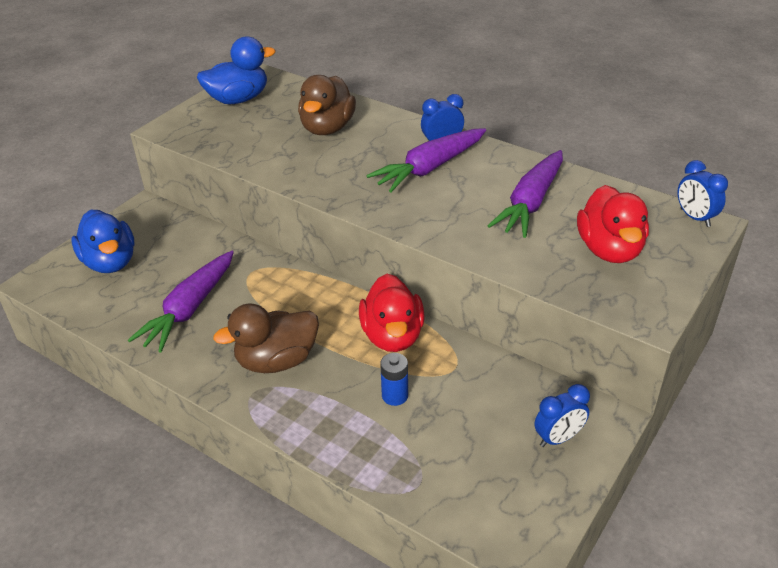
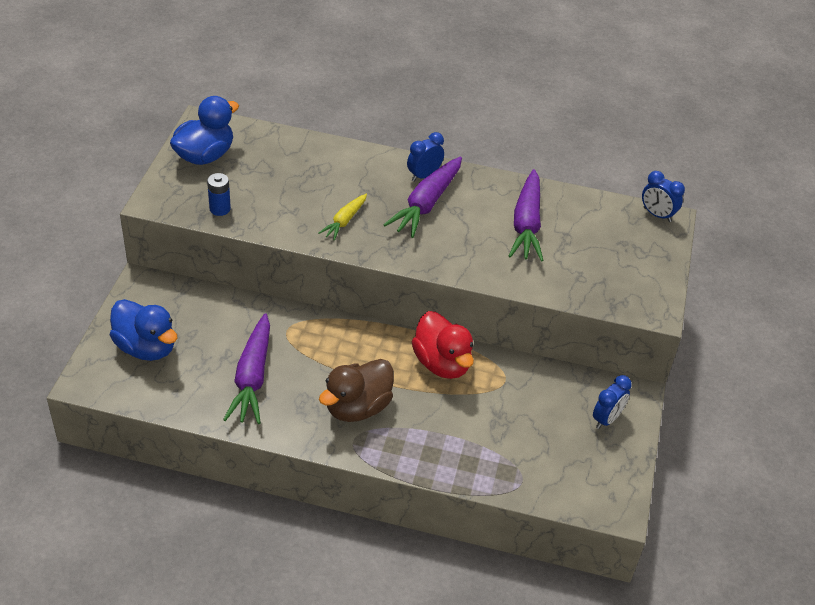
camera: 25 degrees left, 5 degrees up
(327, 128) = (311, 176): brown duck -> none
(335, 170) = (344, 221): none -> yellow carrot
(395, 396) = (469, 415): blue battery -> blue battery (220, 209)
(609, 250) = (605, 257): red duck -> none

